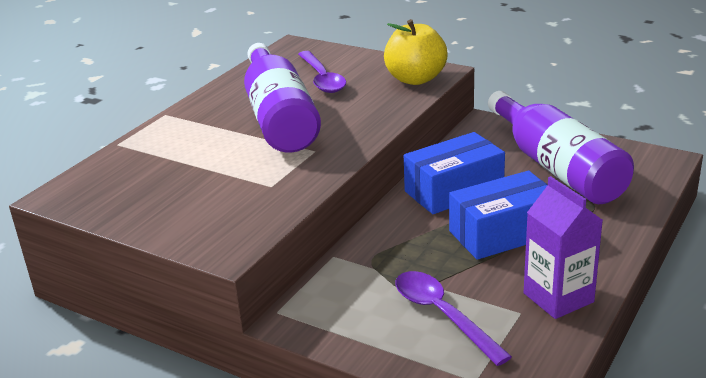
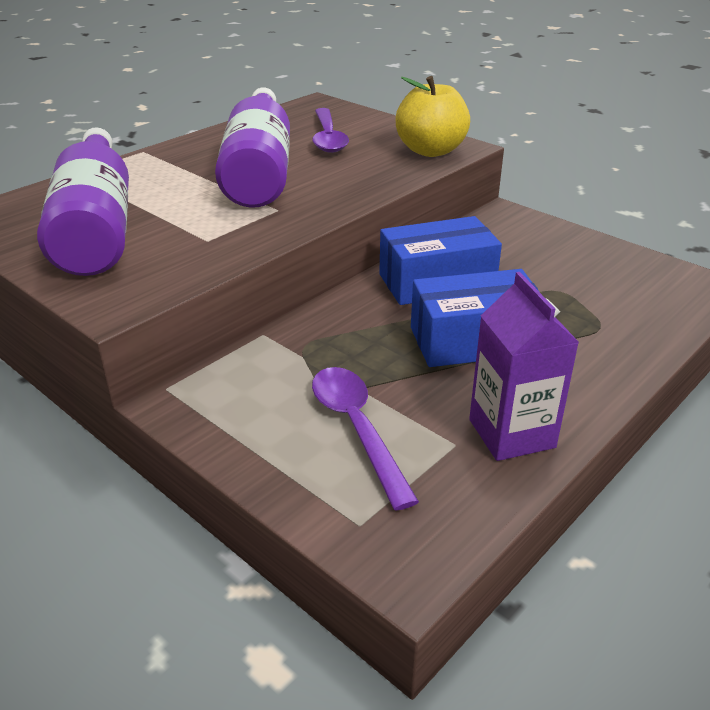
camera: 10 degrees right, 5 degrees up
(556, 167) = (569, 274): purple bottle -> purple bottle (96, 226)

